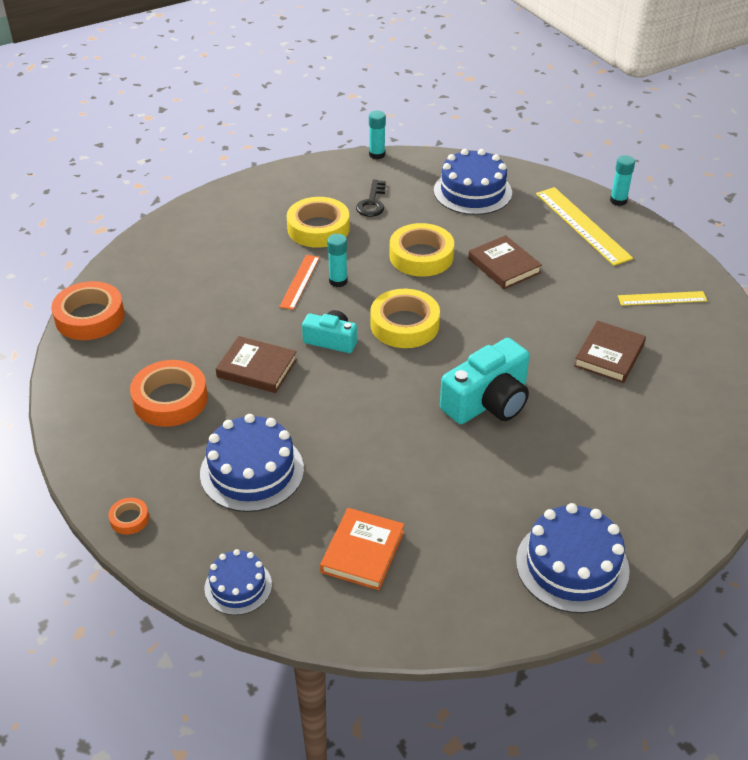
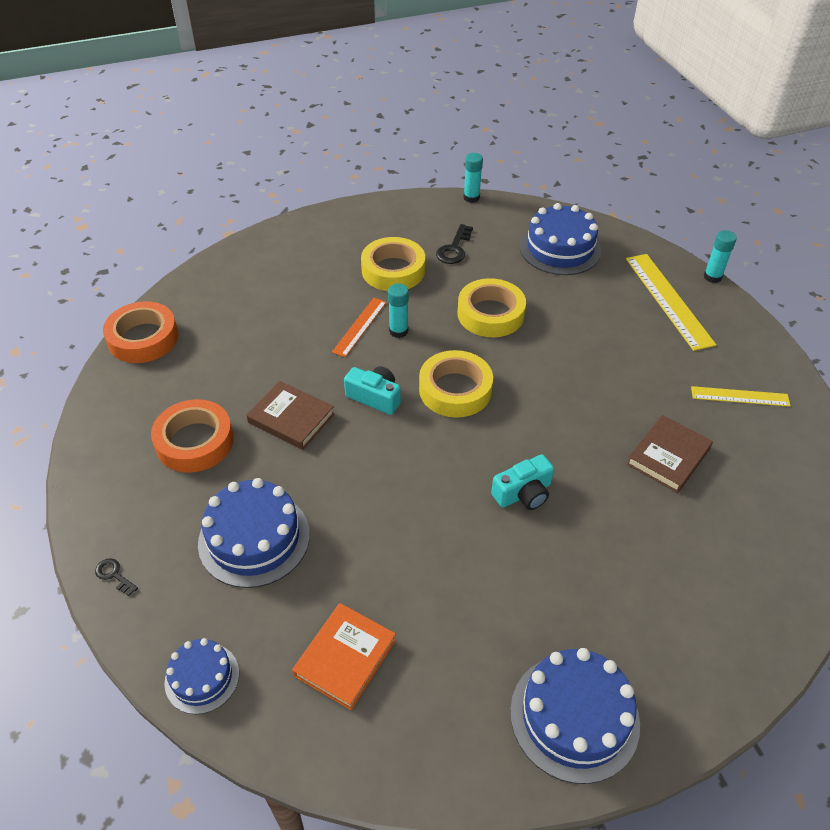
camera: 10 degrees right, 5 degrees up
(129, 519) = (114, 575): orange tape -> black key
(488, 401) = (523, 493): turquoise camera -> turquoise camera, size x0.60
(504, 266) = (575, 336): brown book -> none

